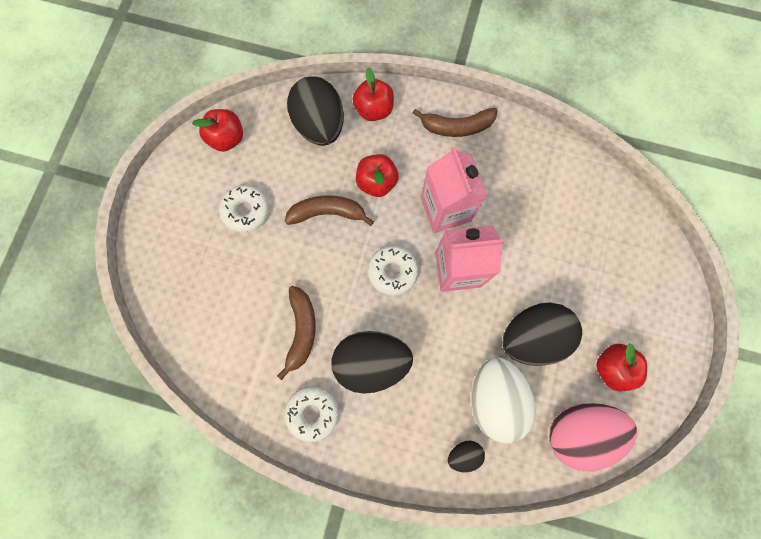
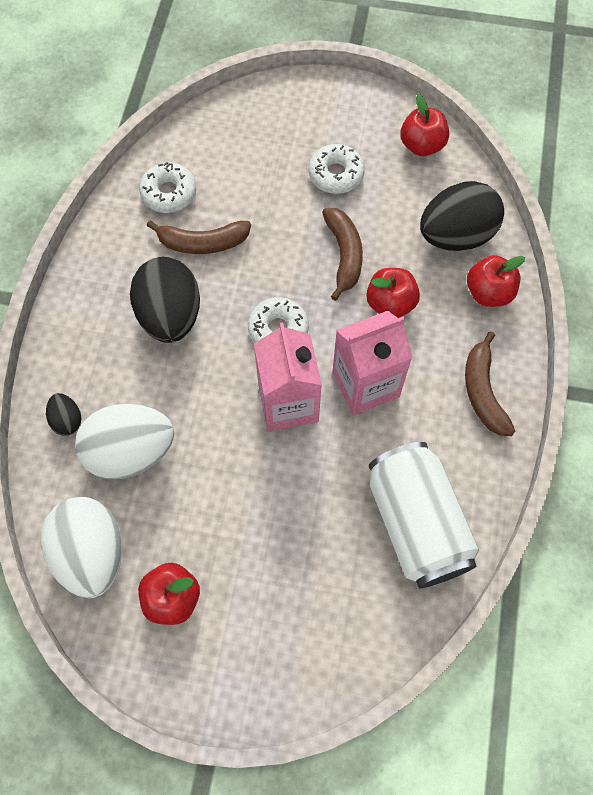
camera: 85 degrees right, 10 degrees down
(313, 412) = (113, 263): white donut -> white donut (169, 193)
(532, 337) = (208, 495): black egg -> none
(556, 186) = (417, 523): none -> white can
(578, 431) = (92, 553): pink egg -> white egg

